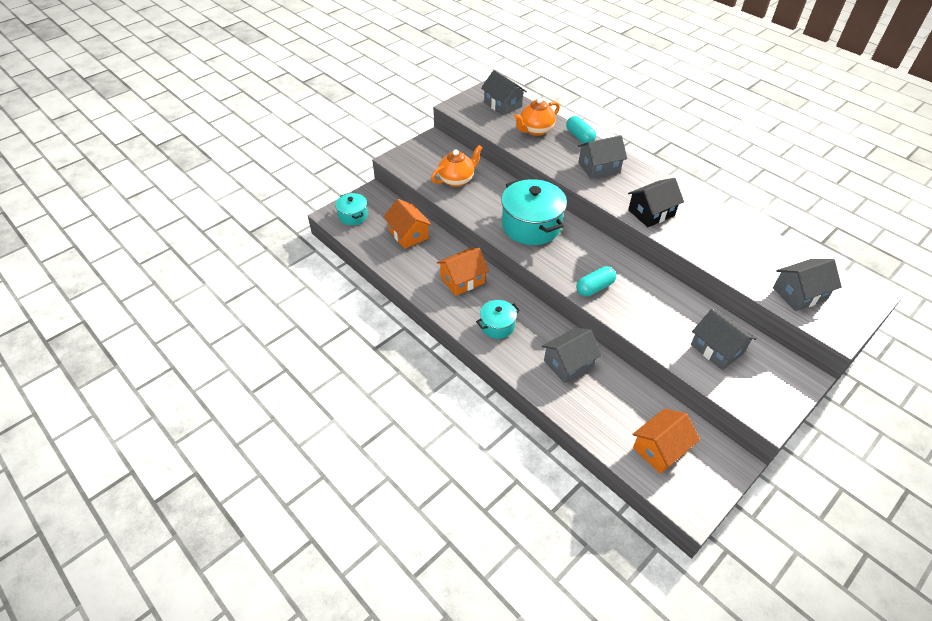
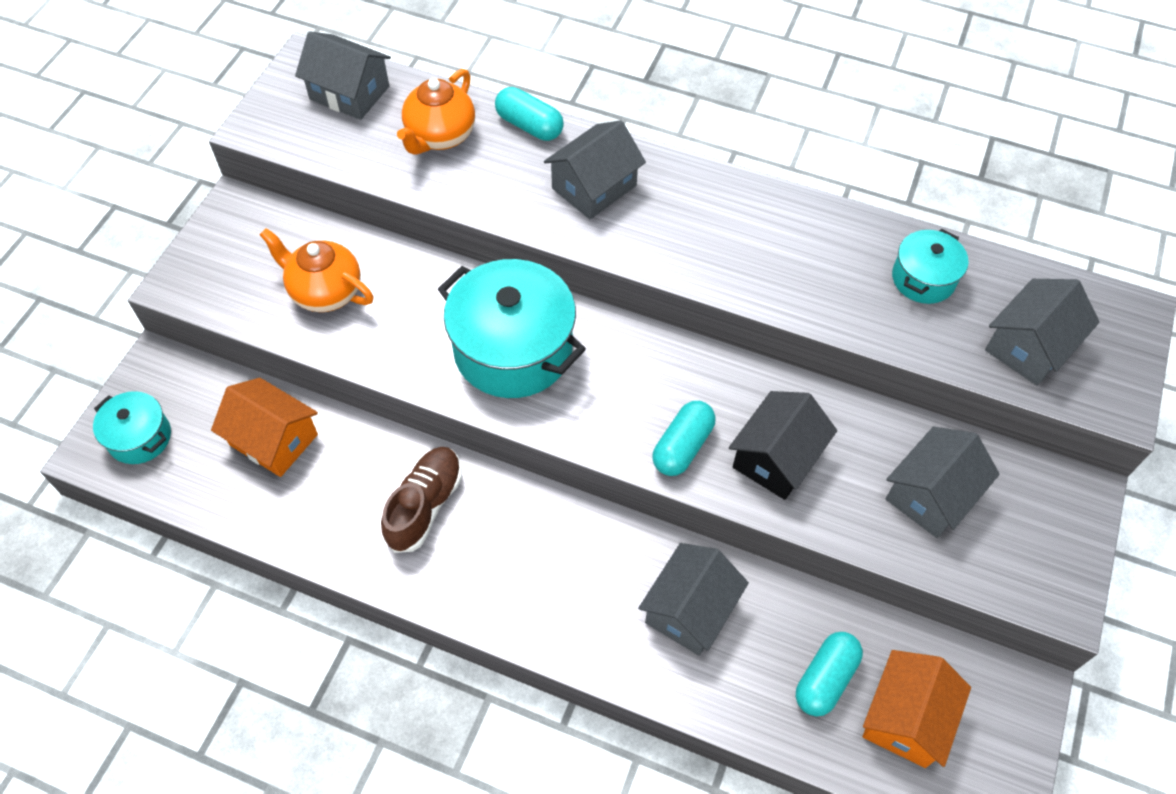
camera: 25 degrees left, 10 degrees up
(457, 180) = (325, 292): orange teapot -> orange teapot turned 90 degrees counterclockwise
(462, 280) = (425, 505): orange house -> brown shoe
(497, 326) = (532, 582): turquoise pot -> turquoise pot (923, 279)
(624, 416) = (825, 679): none -> turquoise capsule
(651, 213) = (727, 260): black house -> black house (776, 458)
(717, 349) = (931, 495): grey house -> grey house turned 75 degrees counterclockwise

